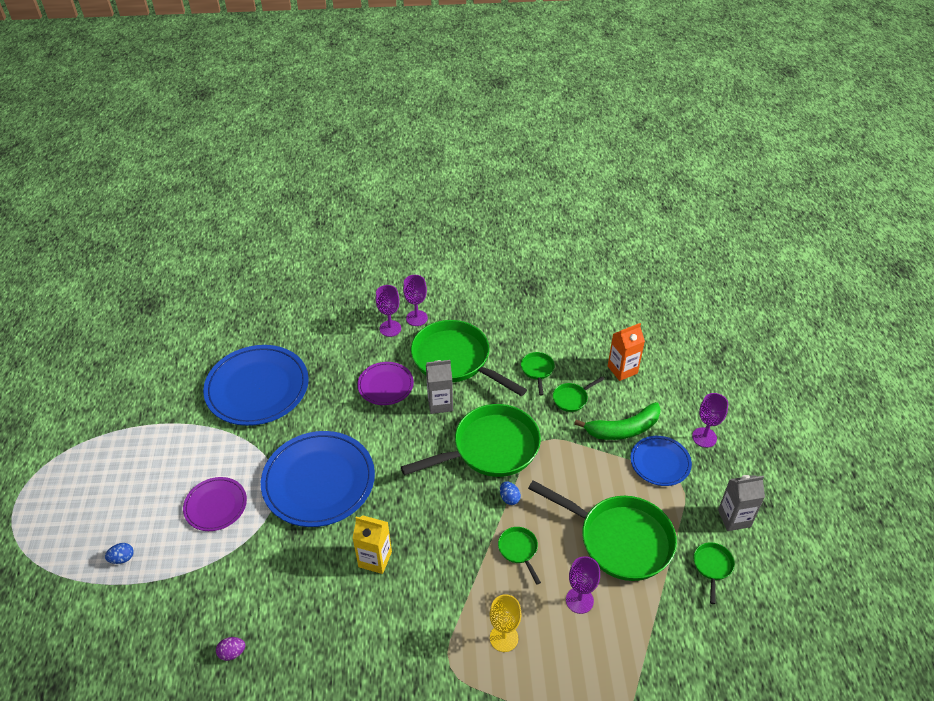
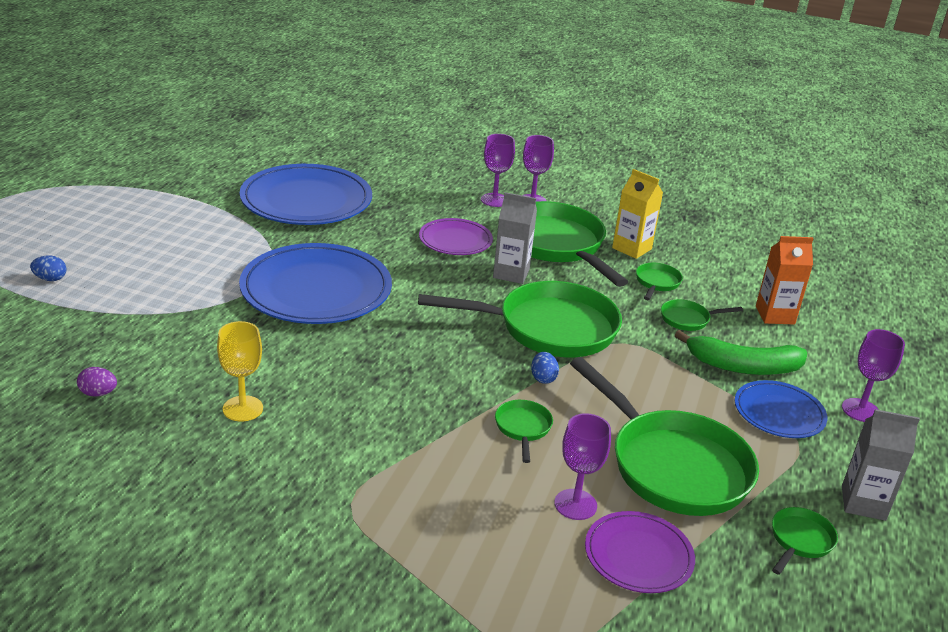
camera: 20 degrees right, 15 degrees down
(215, 505) = (184, 272): purple plate -> purple plate (638, 555)
(375, 559) = (331, 374): yellow carton -> yellow carton (632, 248)
(504, 638) = (443, 503): yellow goblet -> yellow goblet (242, 408)

